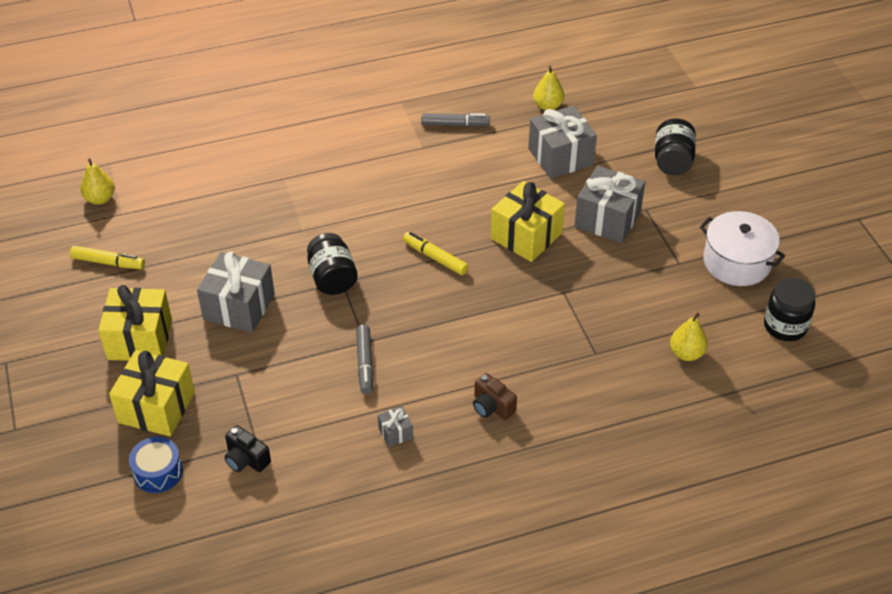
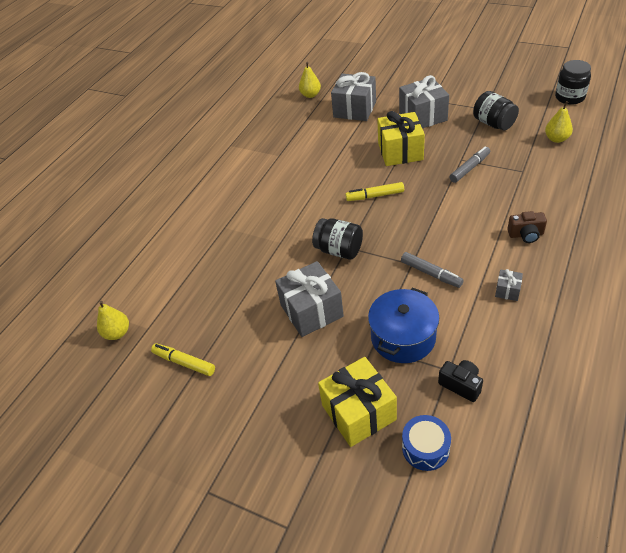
camera: 40 degrees left, 0 degrees up
(108, 262) = (184, 362): yellow marker -> yellow marker turned 120 degrees counterclockwise
(139, 339) = (280, 385): yellow gift -> none
(246, 459) = (461, 385): black camera -> black camera turned 135 degrees counterclockwise
(265, 389) = (403, 337): none -> blue pot
(455, 124) = (278, 134): grey marker -> grey marker (469, 168)
(672, 161) = (407, 75): black jar -> black jar (493, 123)
(737, 262) = (506, 90): white pot -> none

